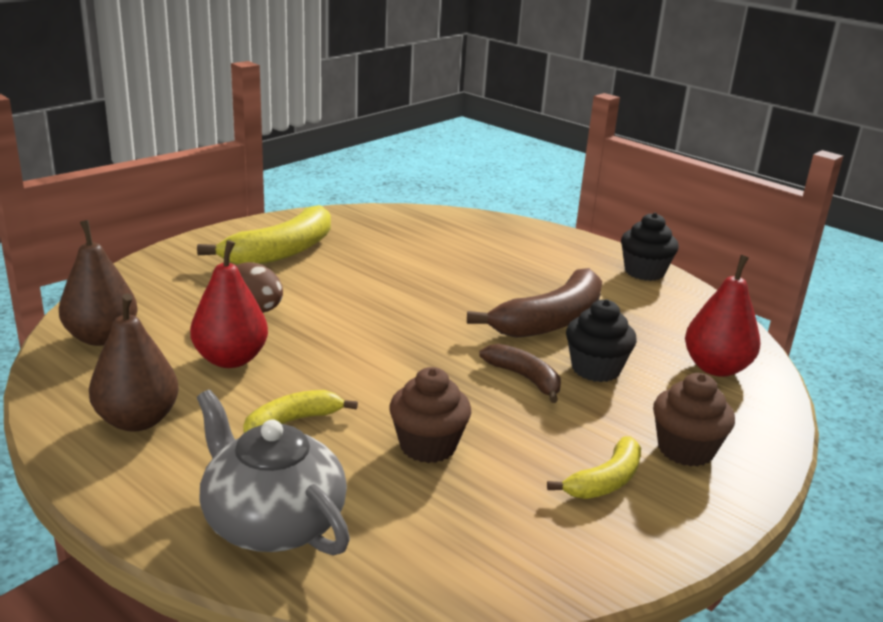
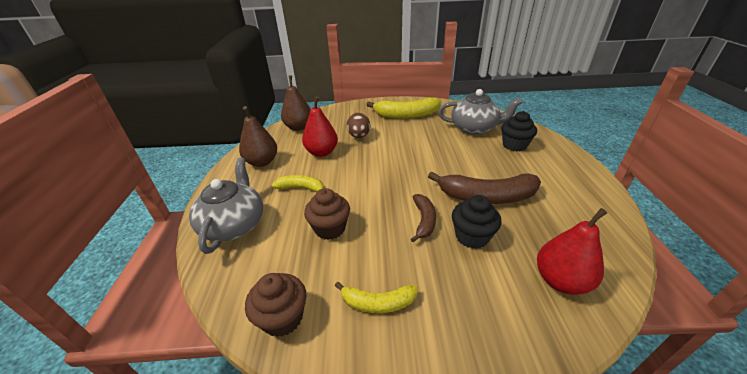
camera: 50 degrees right, 10 degrees up
(415, 240) = (474, 128): none -> grey teapot
(644, 272) = (598, 194): black cupcake -> black cupcake (514, 145)
(685, 449) = (453, 319): brown cupcake -> brown cupcake (282, 318)

